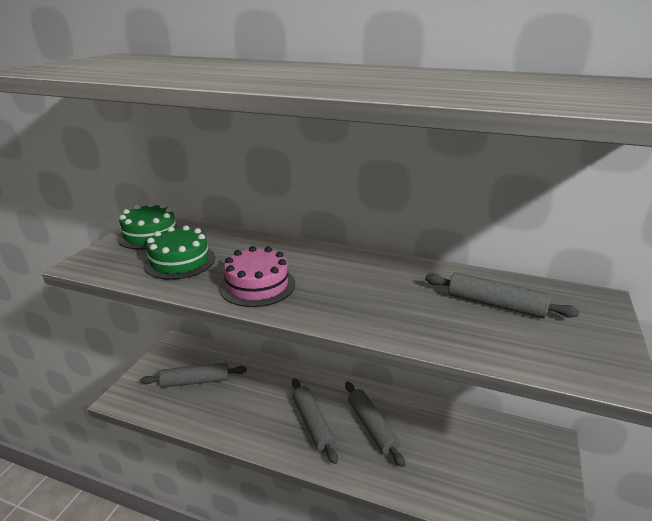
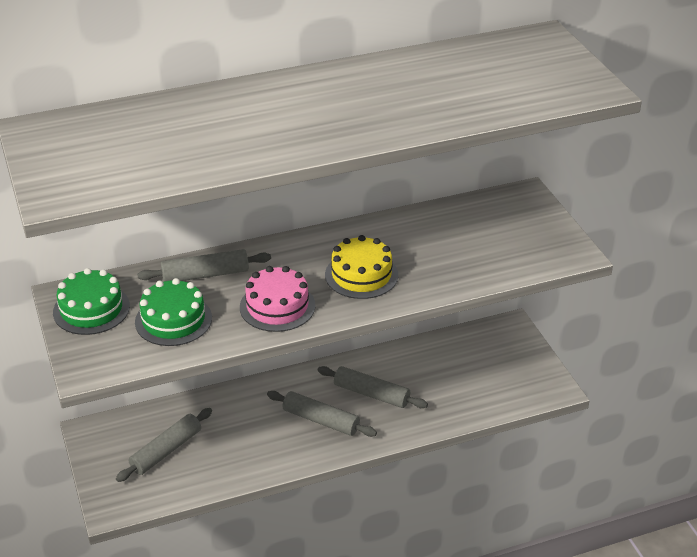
camera: 40 degrees left, 10 degrees up
(354, 294) = (361, 275): none -> yellow cake
(495, 304) = (466, 233): grey rolling pin -> grey rolling pin (205, 275)

